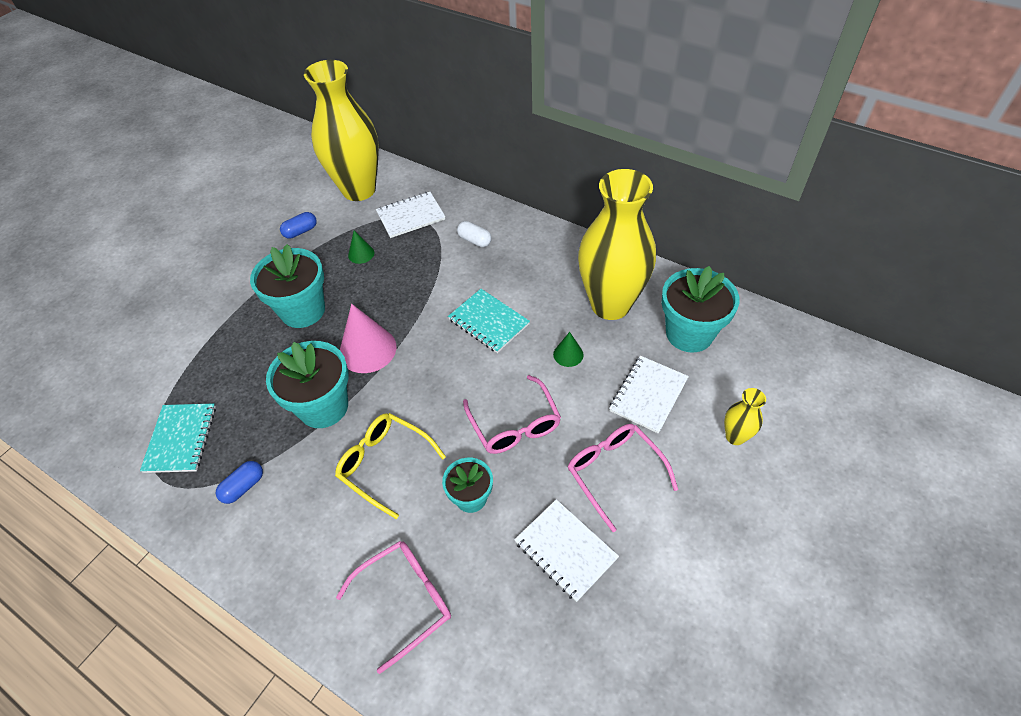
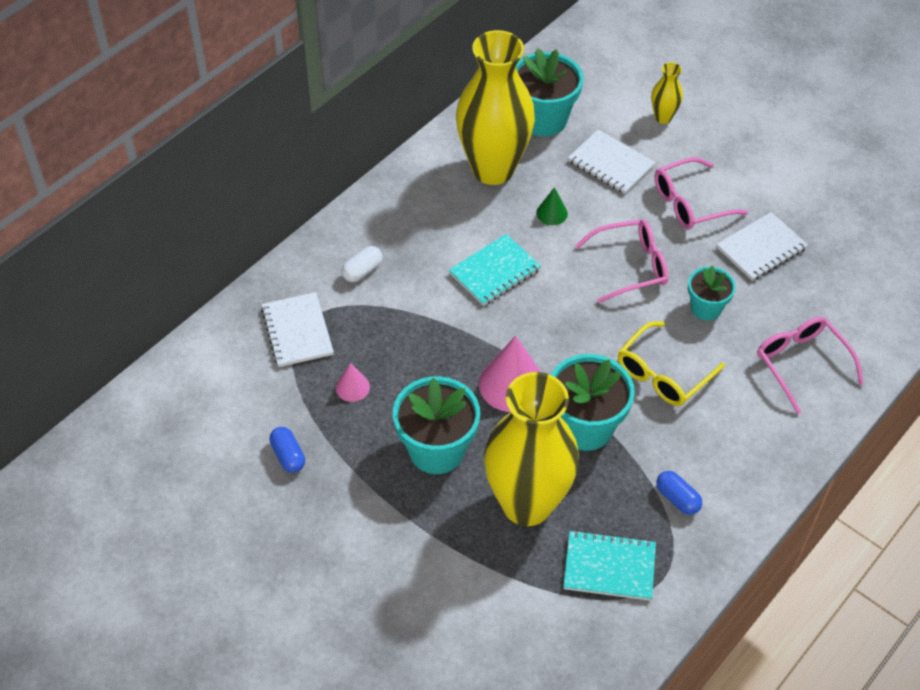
camera: 85 degrees left, 0 degrees up
(359, 190) = (222, 387): yellow vase -> yellow vase (527, 504)
(361, 254) = (352, 387): green cone -> pink cone

